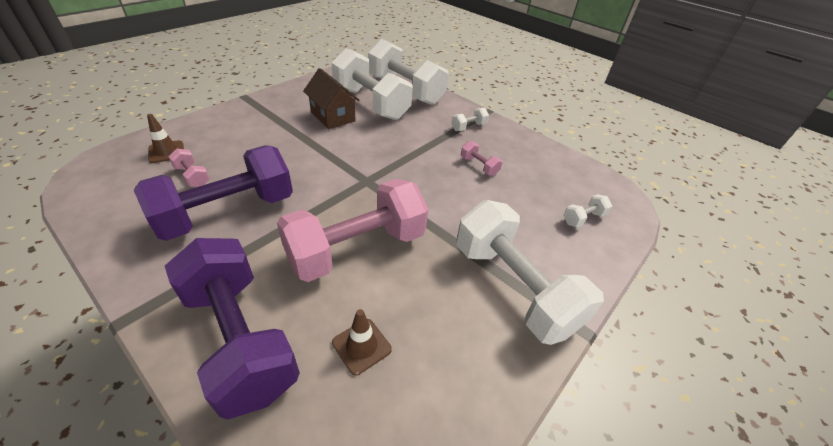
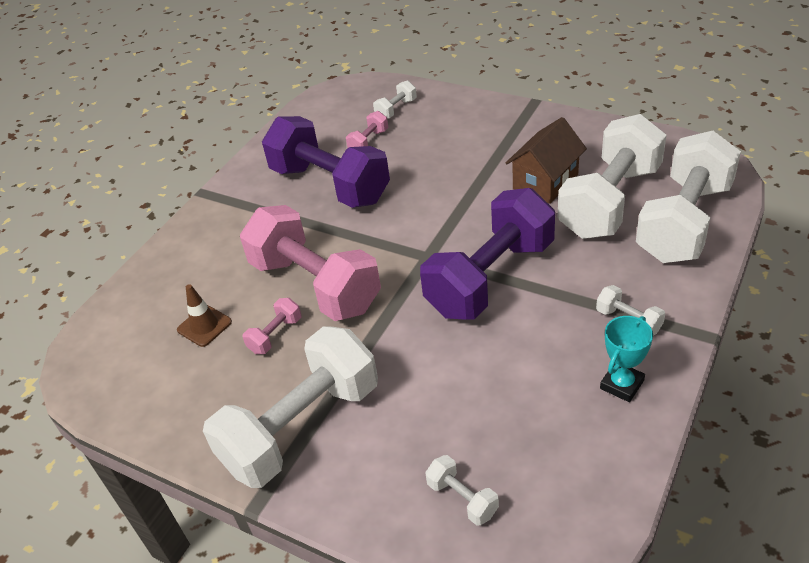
camera: 85 degrees right, 0 degrees up
(166, 152) = (396, 109): brown traffic cone -> white dumbbell
(240, 338) = (198, 254): purple dumbbell -> purple dumbbell (490, 278)
(479, 166) = (524, 354): pink dumbbell -> pink dumbbell (275, 335)
(512, 142) = (622, 384): none -> turquoise trophy

